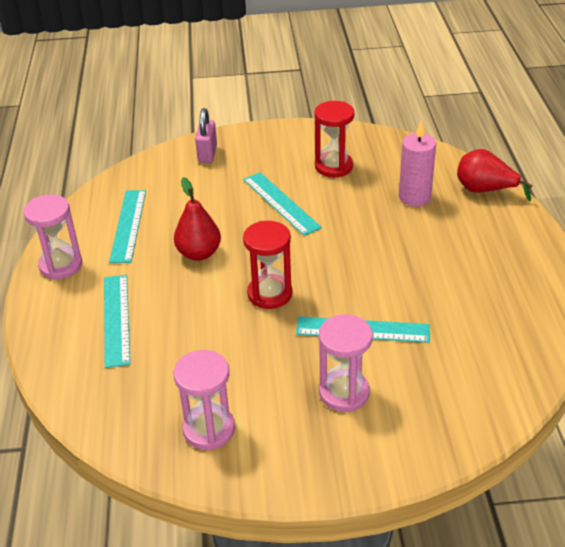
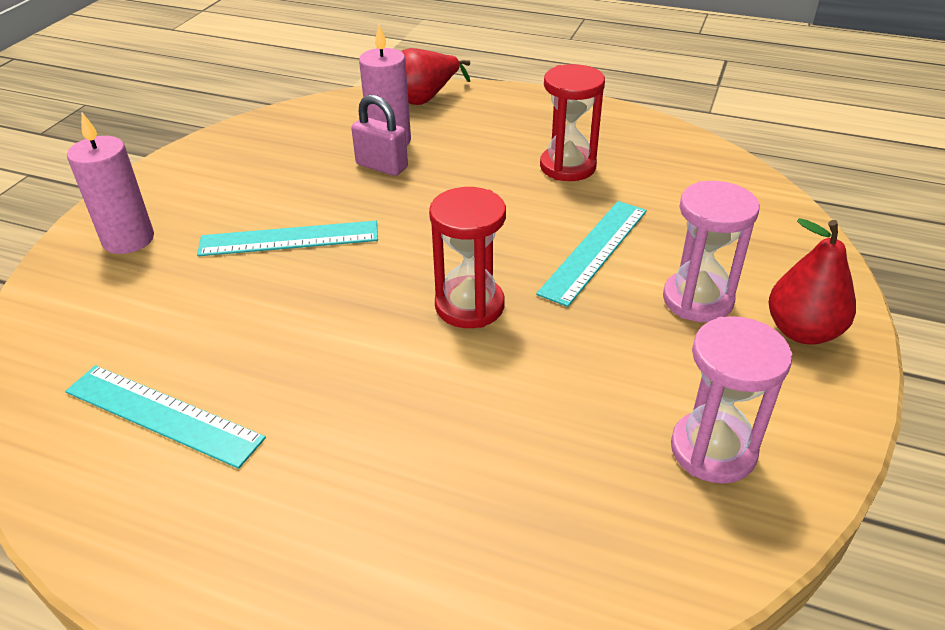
camera: 65 degrees left, 0 degrees up
(61, 265) = (176, 546): pink hourglass -> none
(116, 319) = (396, 498): turquoise ruler -> none
(199, 253) = (319, 350): red pear -> red pear (802, 331)
(207, 154) = (90, 272): pink padlock -> pink padlock (382, 166)
(240, 151) = (128, 239): none -> pink candle
(333, 166) = (264, 175): red hourglass -> red hourglass (567, 167)

